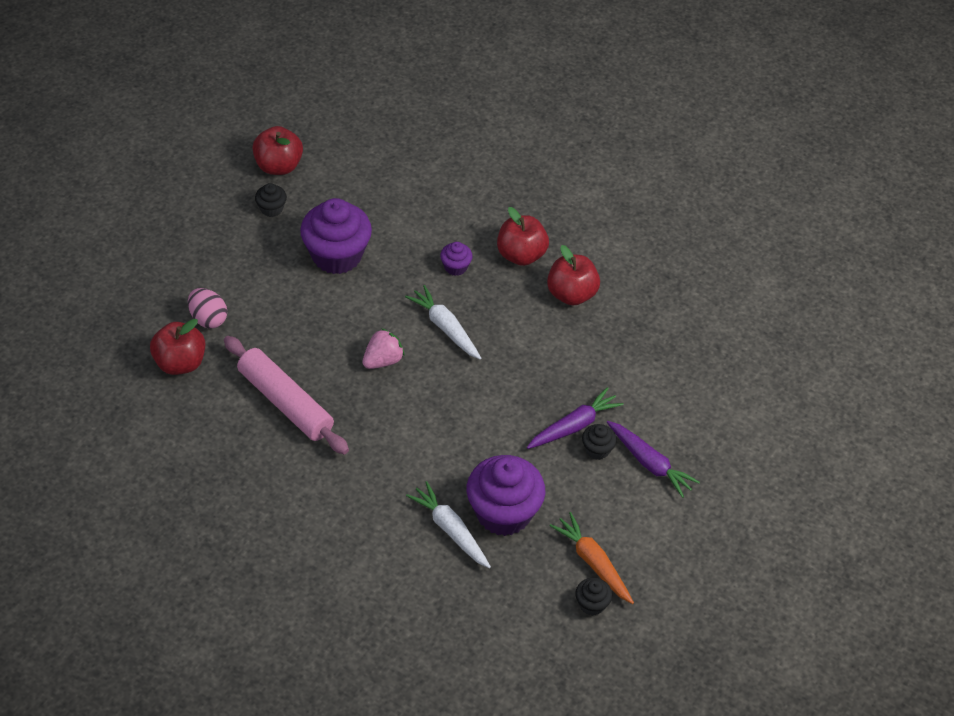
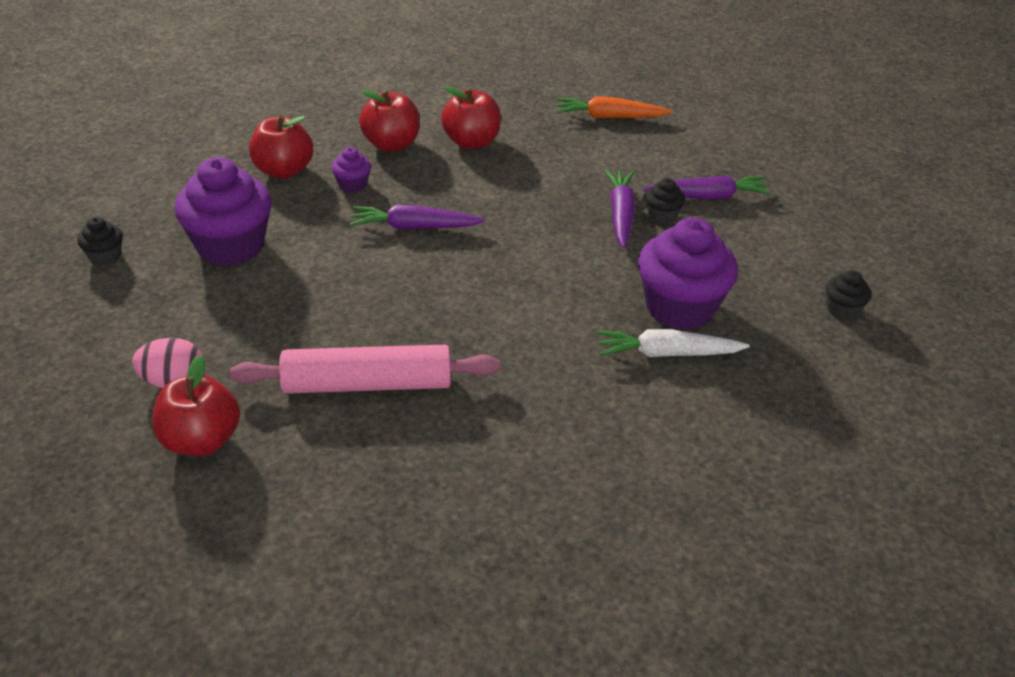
camera: 50 degrees left, 10 degrees down
(278, 166) = (61, 223): red apple -> red apple (284, 170)
(383, 360) = (402, 286): pink strawberry -> none
(445, 327) = (414, 227): white carrot -> purple carrot
(593, 562) = (792, 284): orange carrot -> orange carrot (609, 117)

